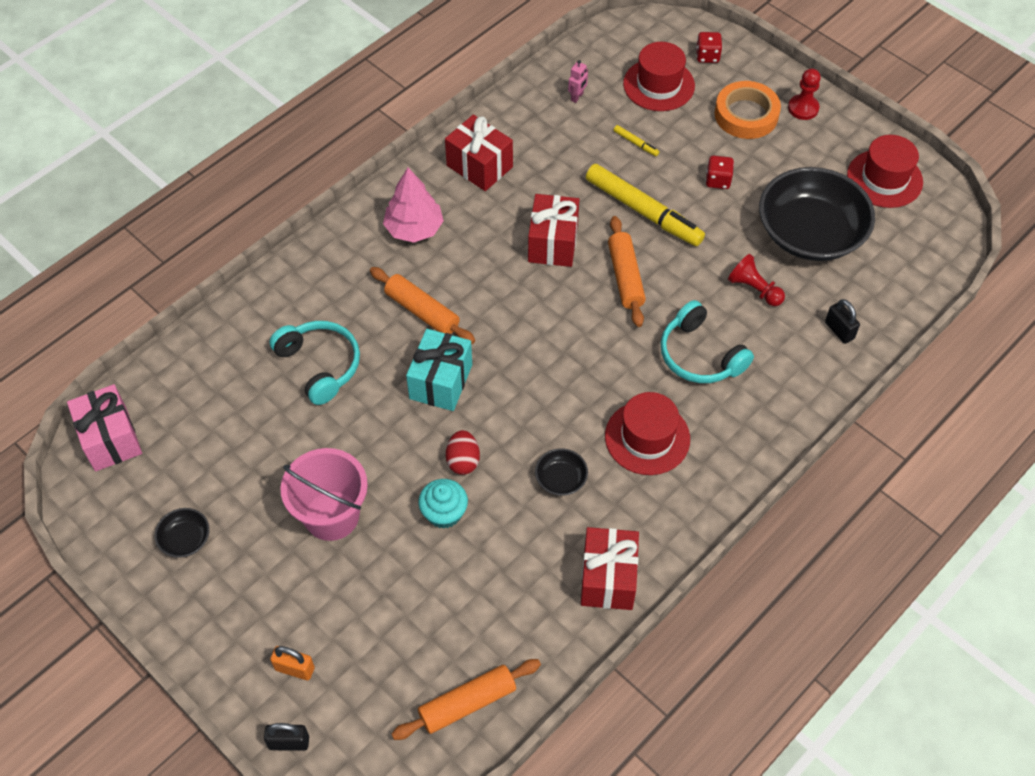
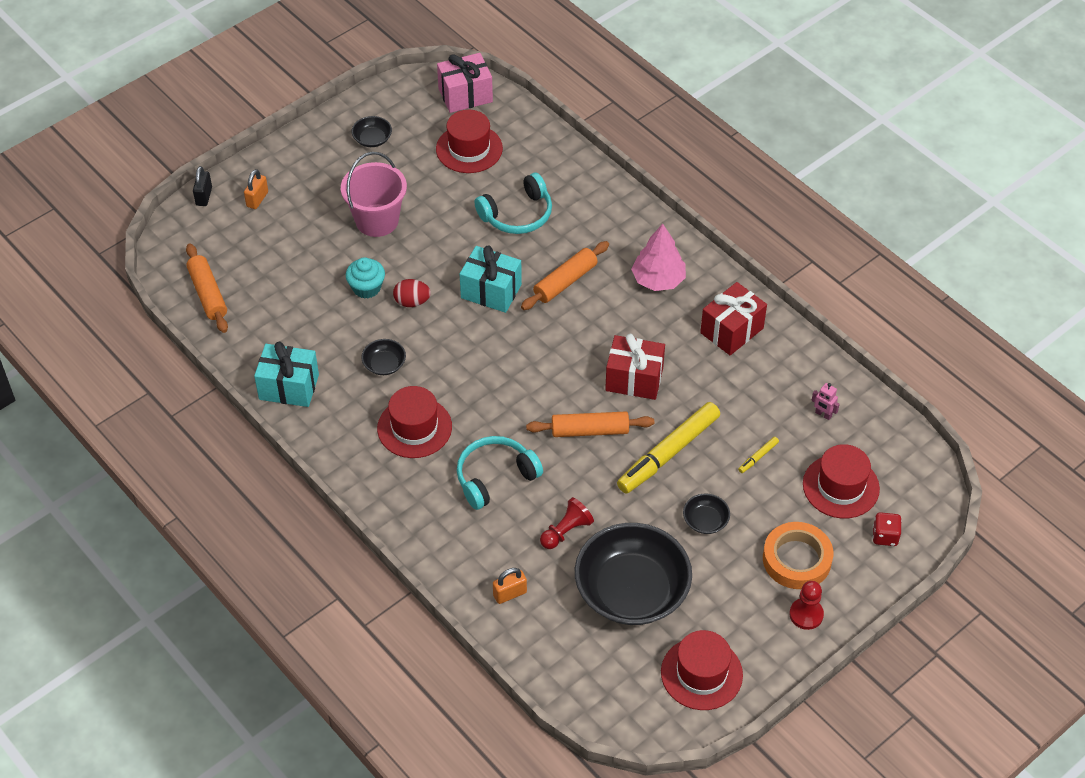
camera: 95 degrees right, 5 degrees down
(208, 426) = (469, 149): none -> red hat
(608, 578) = (289, 387): red gift -> turquoise gift
(718, 180) = (705, 521): red dice -> black bowl
(839, 330) = (510, 594): black padlock -> orange padlock

